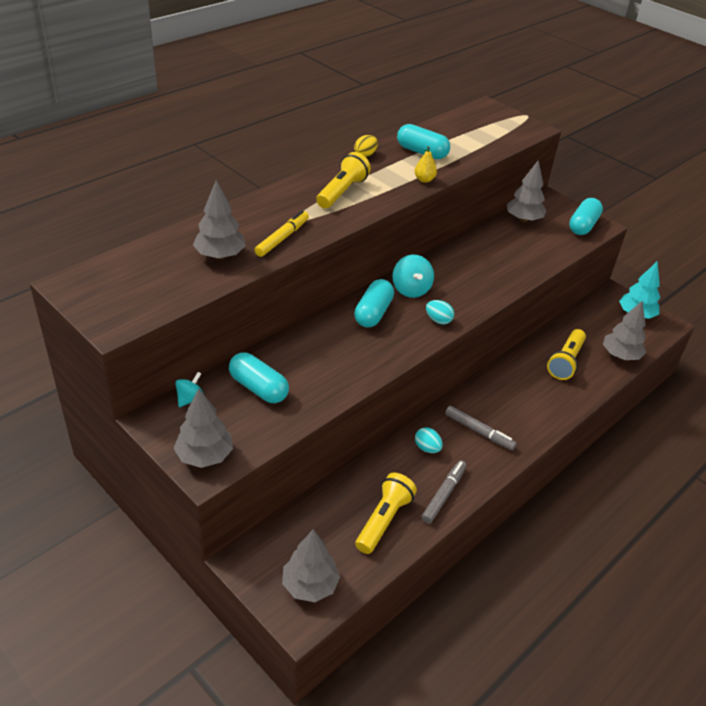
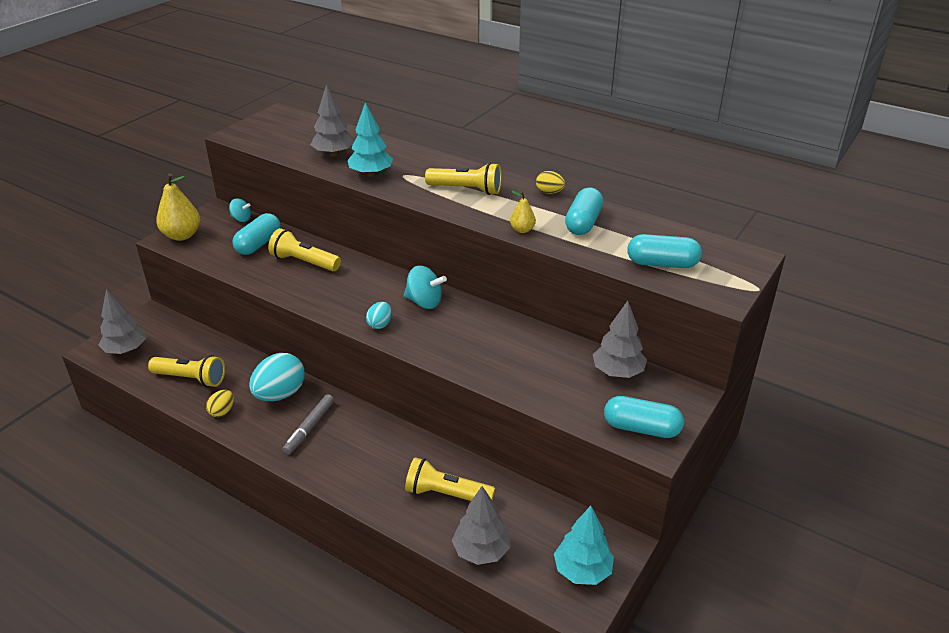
camera: 80 degrees right, 5 degrees down
(204, 456) = (182, 235): grey tree -> yellow pear
(282, 238) = (371, 174): yellow marker -> turquoise tree
(312, 356) = (304, 262): none -> yellow flashlight
(373, 313) = (377, 285): turquoise capsule -> turquoise capsule (662, 264)
(411, 290) = (424, 302): turquoise spinning top -> turquoise spinning top turned 135 degrees counterclockwise
(427, 448) = (280, 394): turquoise egg -> turquoise egg, size x1.96
(444, 495) = (222, 411): grey marker -> yellow egg

